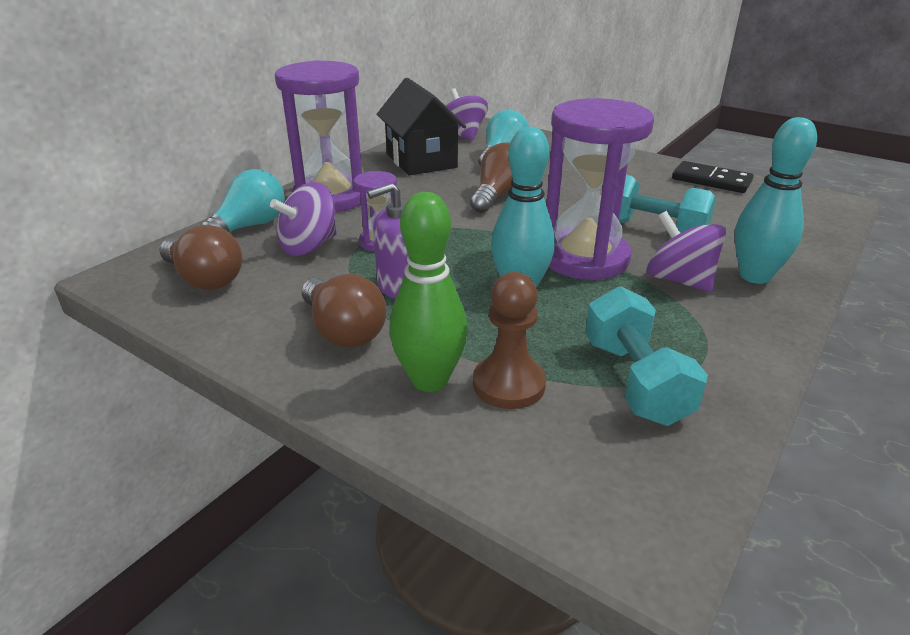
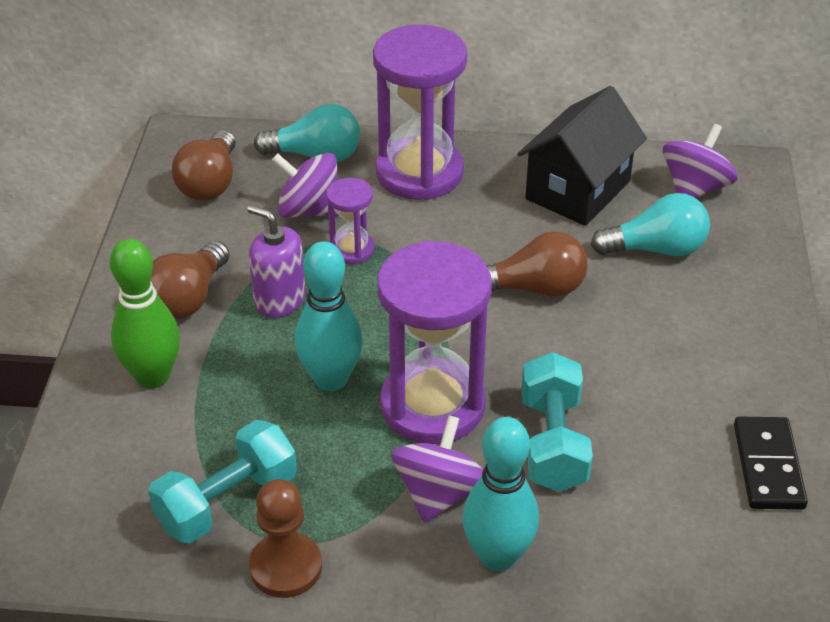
camera: 60 degrees right, 10 degrees up
(509, 384) = (174, 424): brown pawn -> brown pawn (286, 567)

